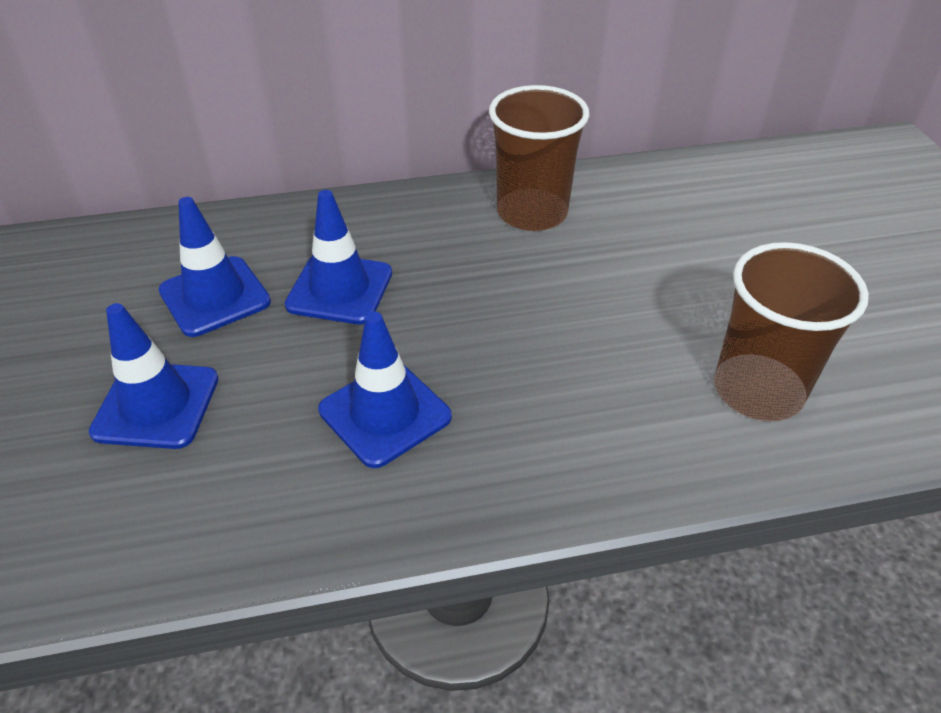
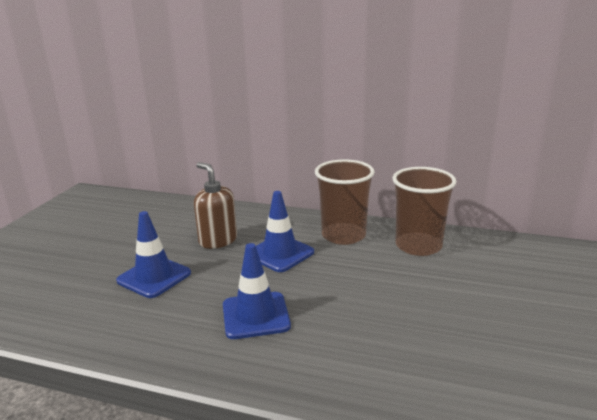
camera: 30 degrees right, 20 degrees down
(215, 296) = (218, 240): blue traffic cone -> brown soap dispenser
(758, 390) = (502, 382): brown cup -> brown cup (343, 235)

